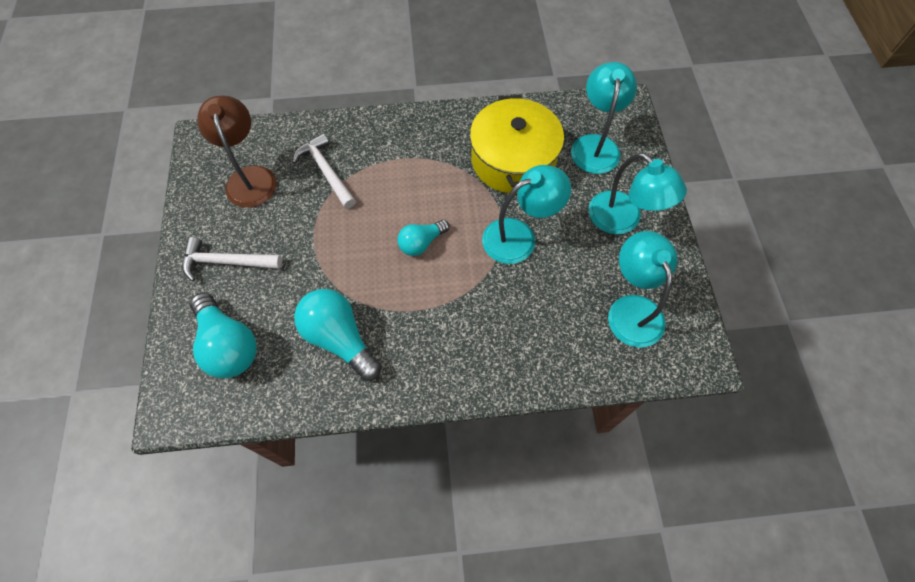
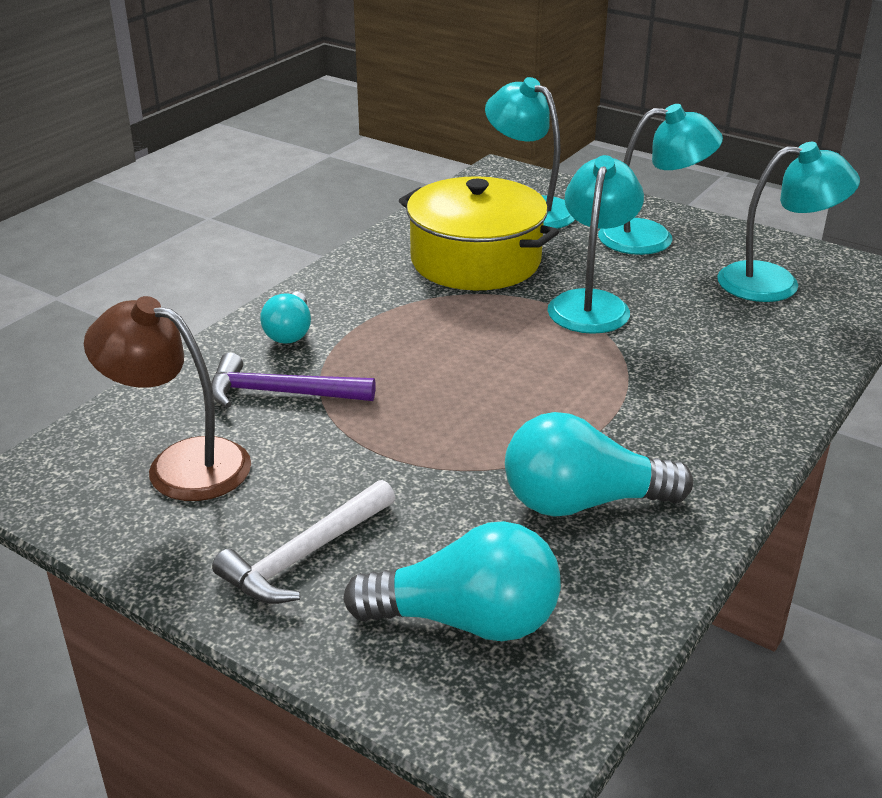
camera: 50 degrees left, 30 degrees down
(326, 171) = (281, 393): white hammer -> purple hammer
(421, 243) = (510, 371): turquoise light bulb -> turquoise light bulb (290, 332)
(631, 309) = (775, 283): turquoise lamp -> turquoise lamp turned 150 degrees clockwise

